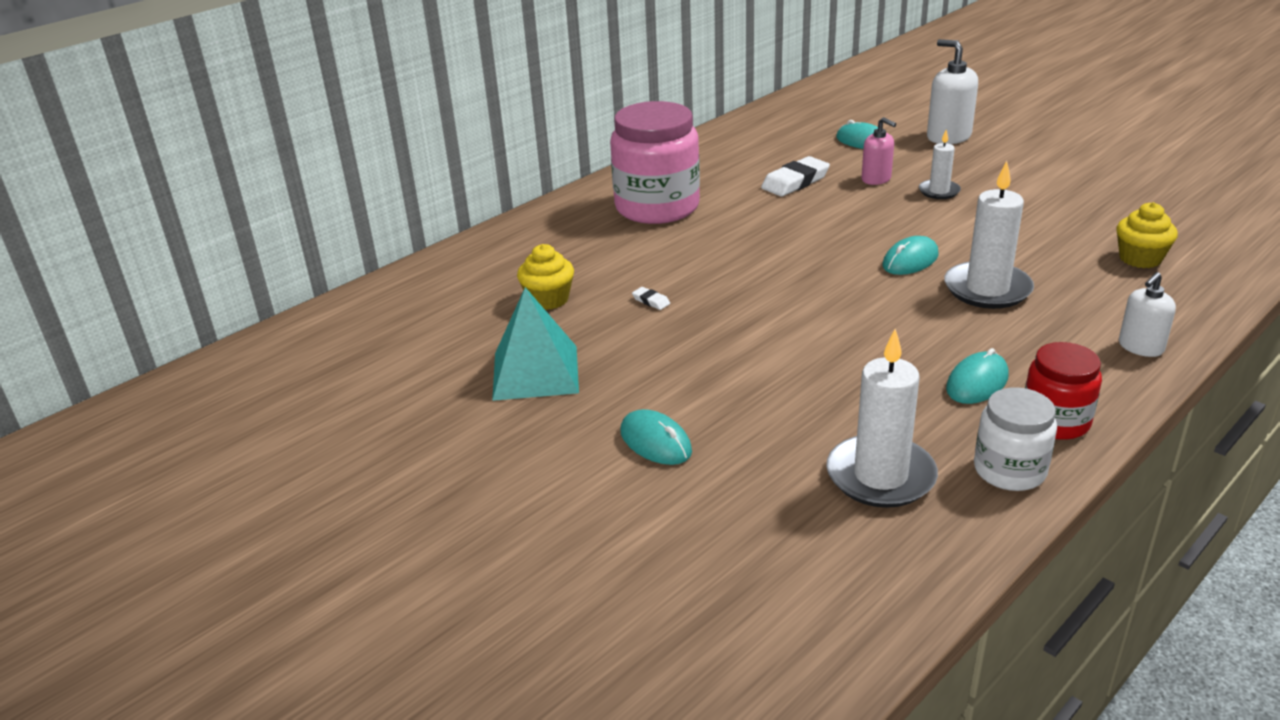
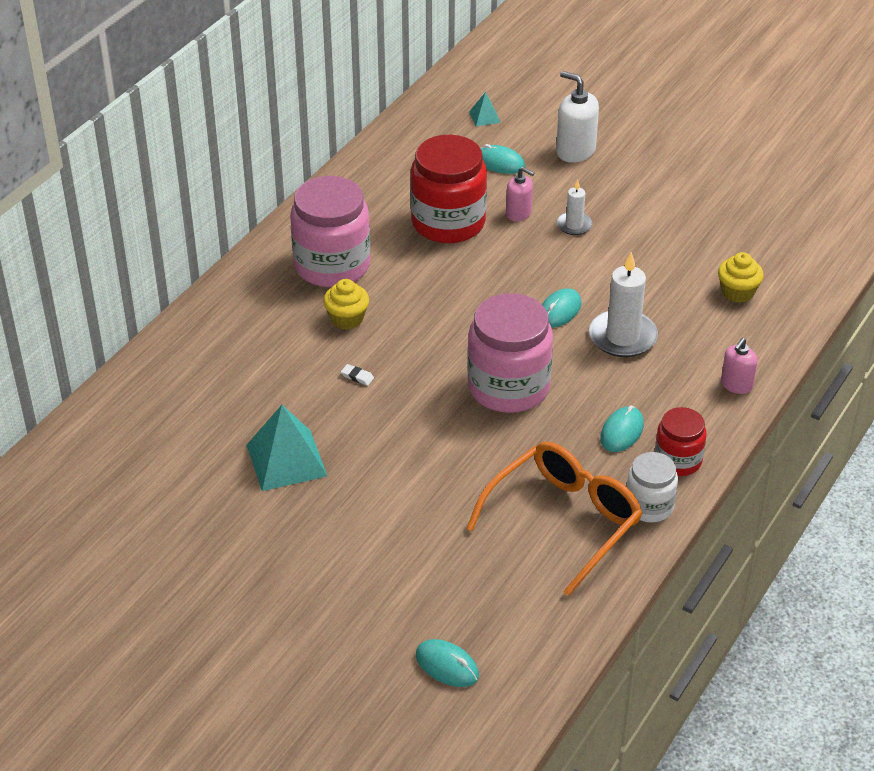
camera: 15 degrees left, 10 degrees up
(548, 299) = (270, 384): yellow cupcake -> yellow cupcake (347, 319)
(655, 442) = (399, 513): turquoise mouse -> turquoise mouse (447, 665)
(795, 182) = (448, 222): white eraser -> red jar
(833, 325) = (508, 387): none -> pink jar
(854, 110) = (485, 117): none -> turquoise pyramid
(880, 476) = (563, 521): white candle -> orange glasses
(1140, 347) = (736, 385): white soap dispenser -> pink soap dispenser

